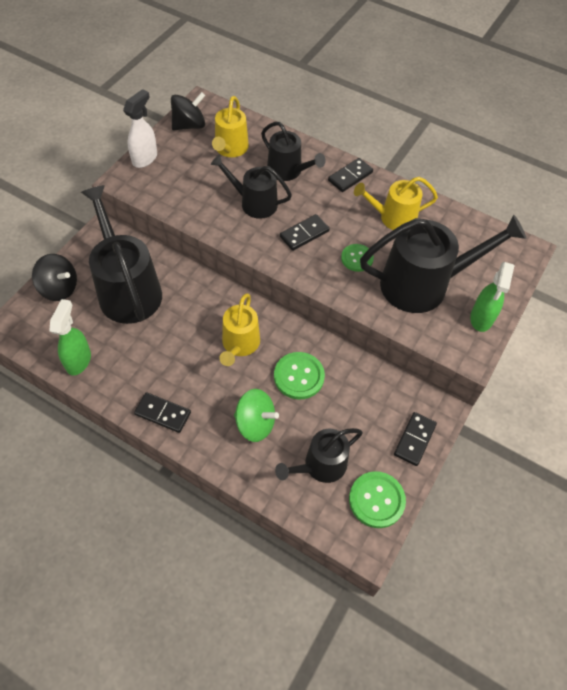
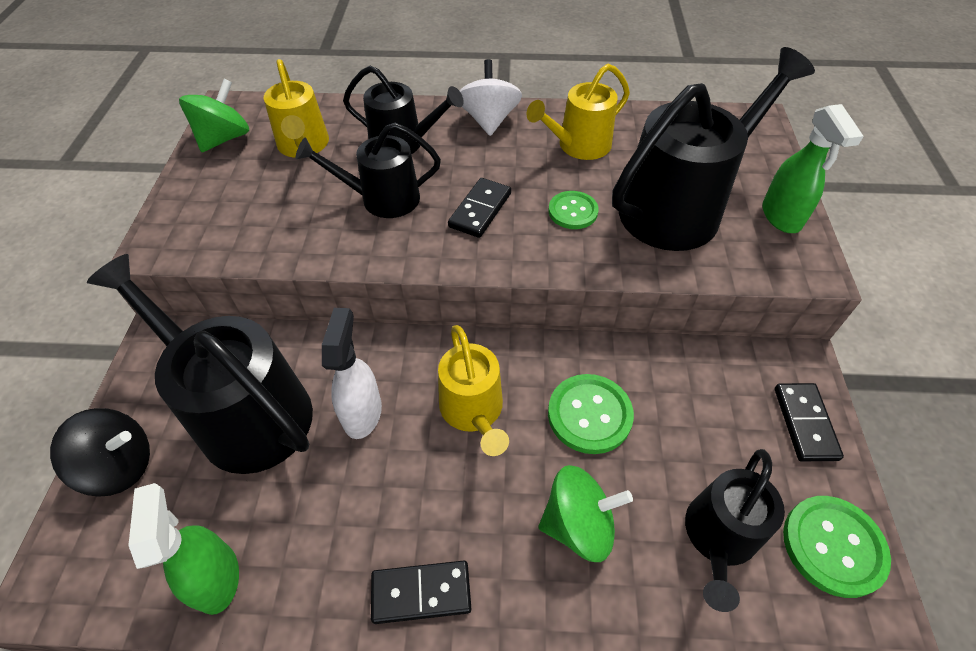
camera: 25 degrees left, 5 degrees down
(145, 158) = (178, 203): white spray bottle -> white spray bottle (362, 412)
(189, 125) = (224, 138): black spinning top -> green spinning top
(350, 176) = (489, 120): black domino -> white spinning top

